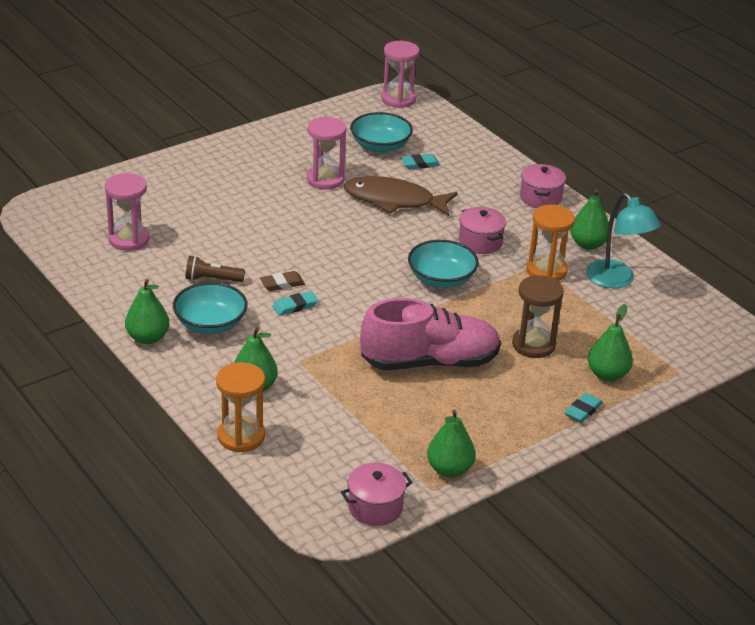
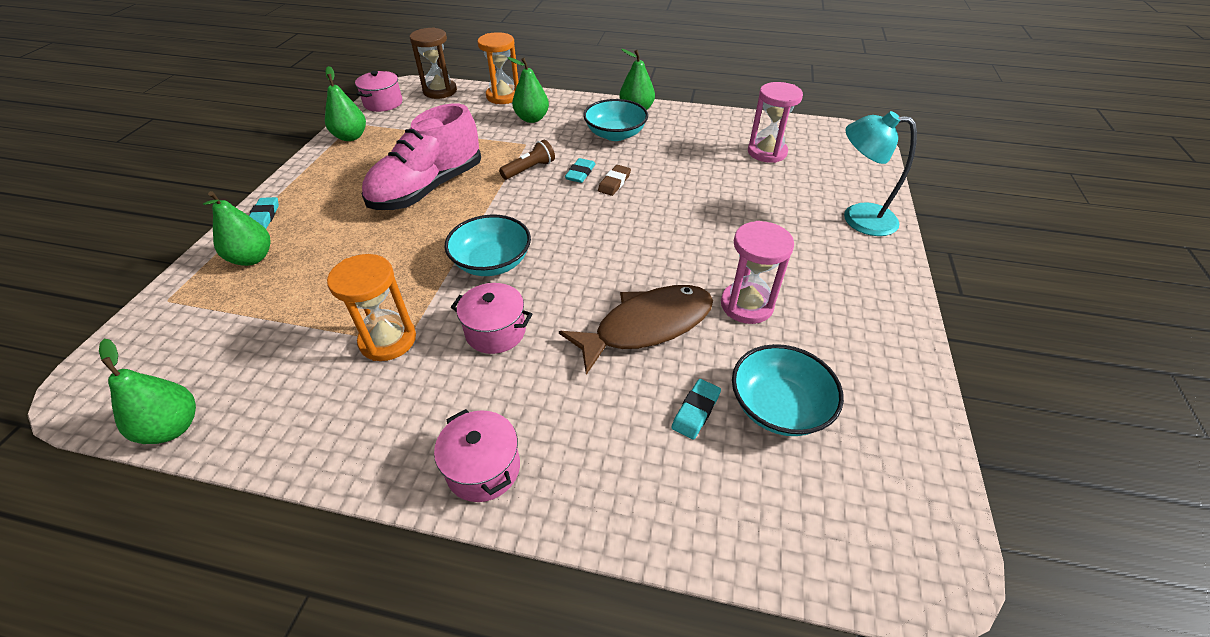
camera: 140 degrees right, 10 degrees up
(212, 279) = (665, 159): brown flashlight -> brown flashlight (529, 169)
(398, 99) = (916, 550): pink hourglass -> none
(533, 345) = (346, 248): brown hourglass -> brown hourglass (440, 91)
(588, 244) = (357, 419): green pear -> green pear (173, 427)
(616, 280) = (288, 380): turquoise lamp -> turquoise lamp (858, 218)

